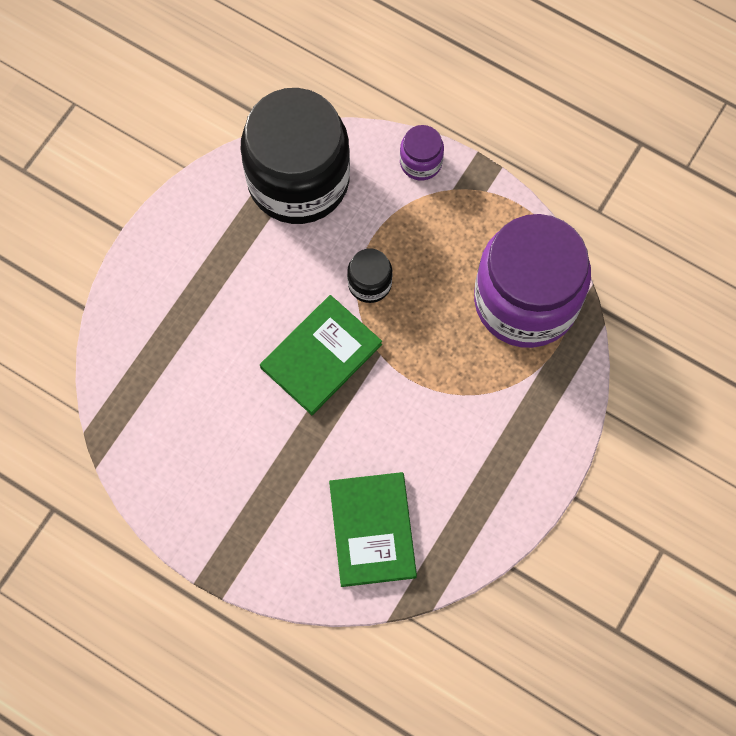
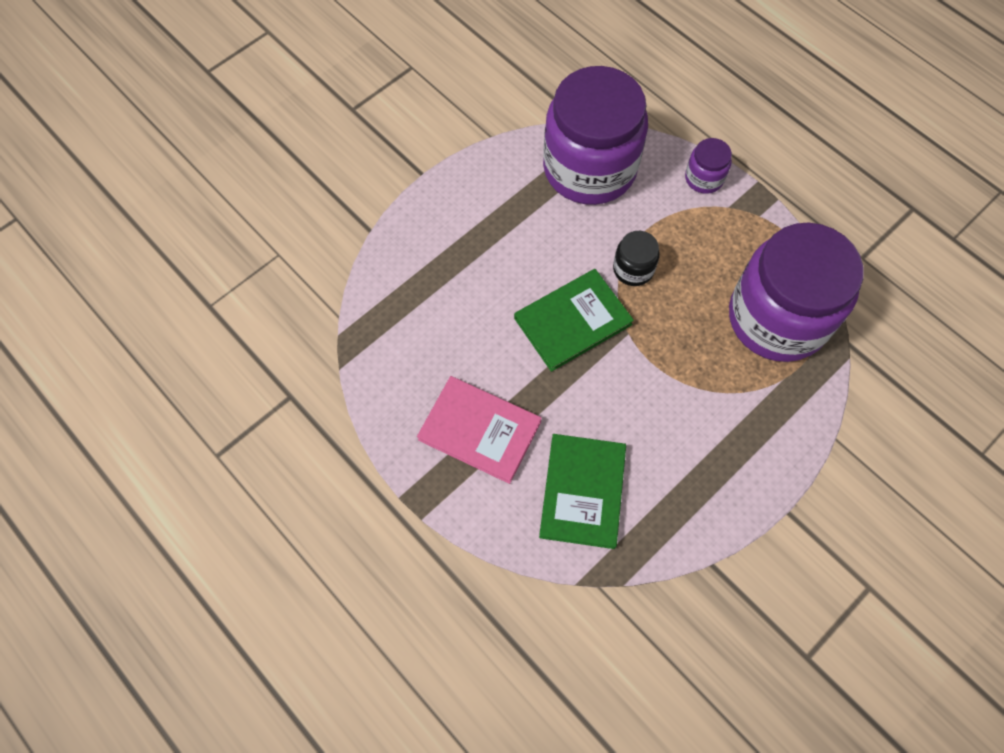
camera: 15 degrees right, 5 degrees down
(255, 495) = (479, 430): none -> pink book
(298, 180) = (589, 168): black jar -> purple jar

